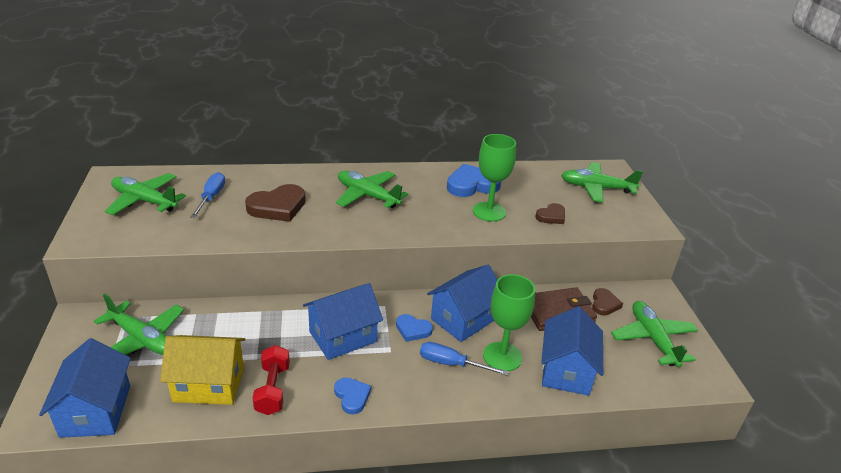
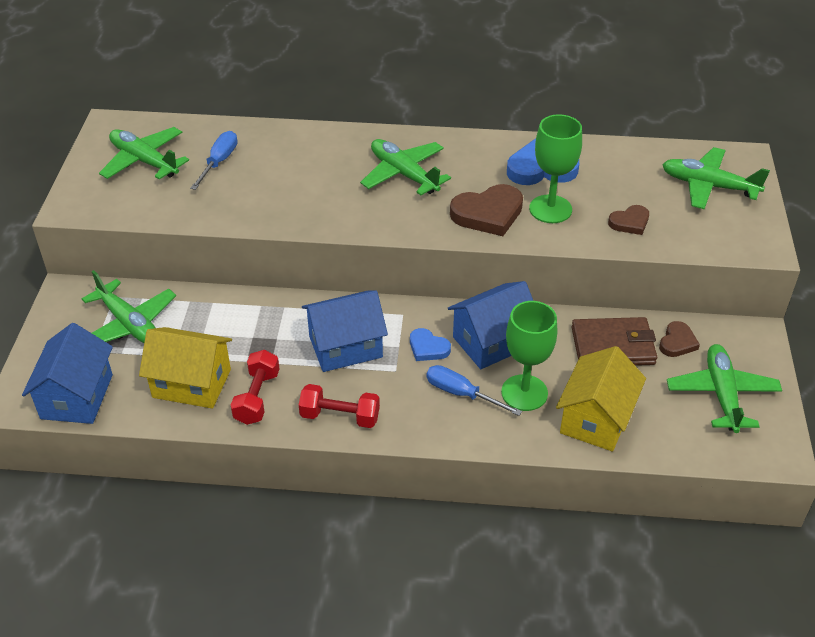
camera: 15 degrees right, 10 degrees up
(278, 207) = (293, 181): brown heart -> brown heart (488, 214)
(352, 396) = (340, 416): blue heart -> red dumbbell
(566, 370) = (596, 419): blue house -> yellow house

